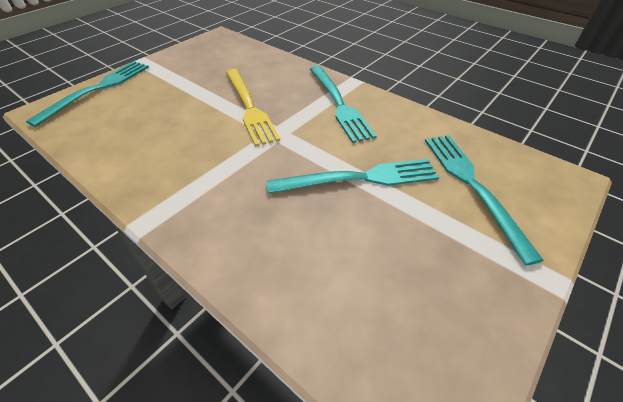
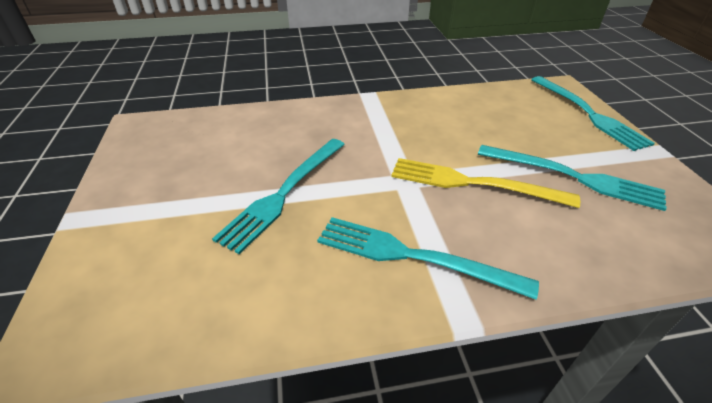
camera: 130 degrees right, 5 degrees down
(472, 186) = (172, 257): turquoise fork -> turquoise fork (572, 177)

